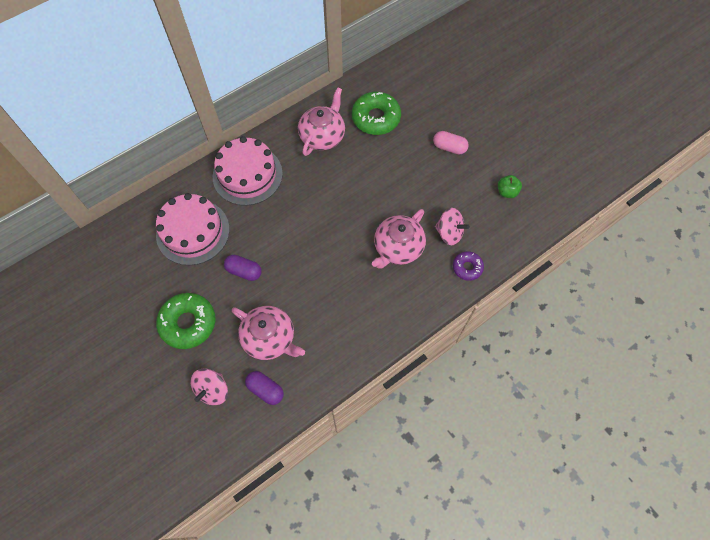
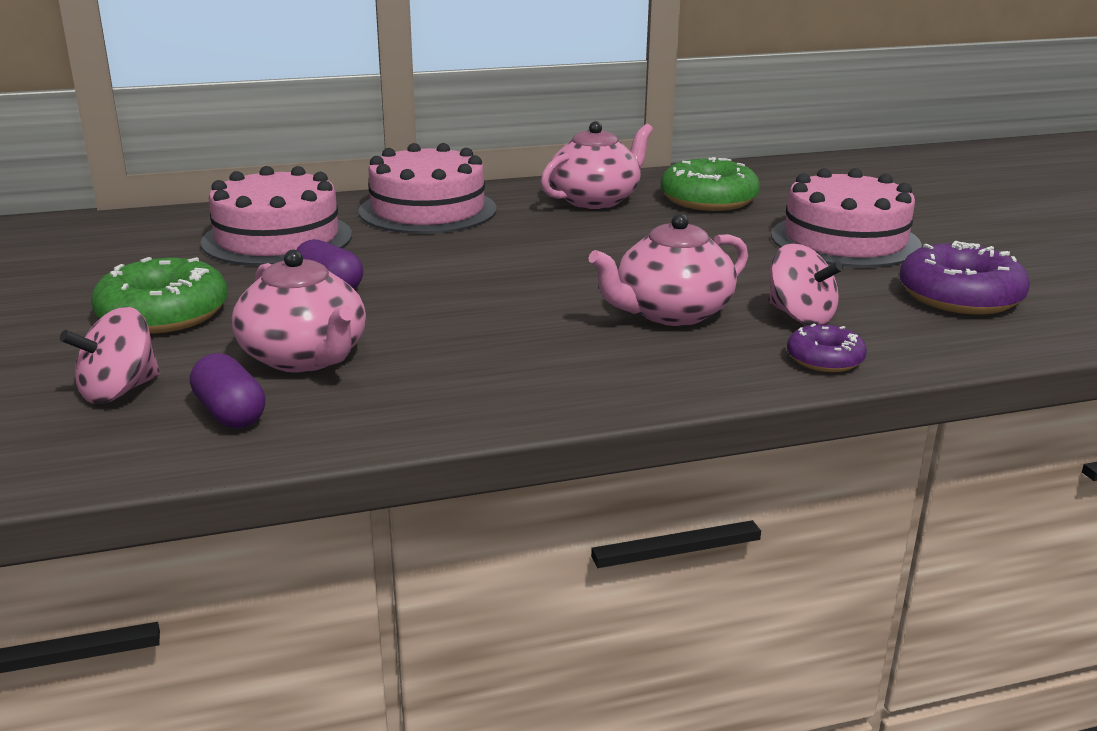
camera: 20 degrees right, 40 degrees down
(449, 147) = (845, 240): pink capsule -> pink cake
(507, 192) = (960, 296): green apple -> purple donut

